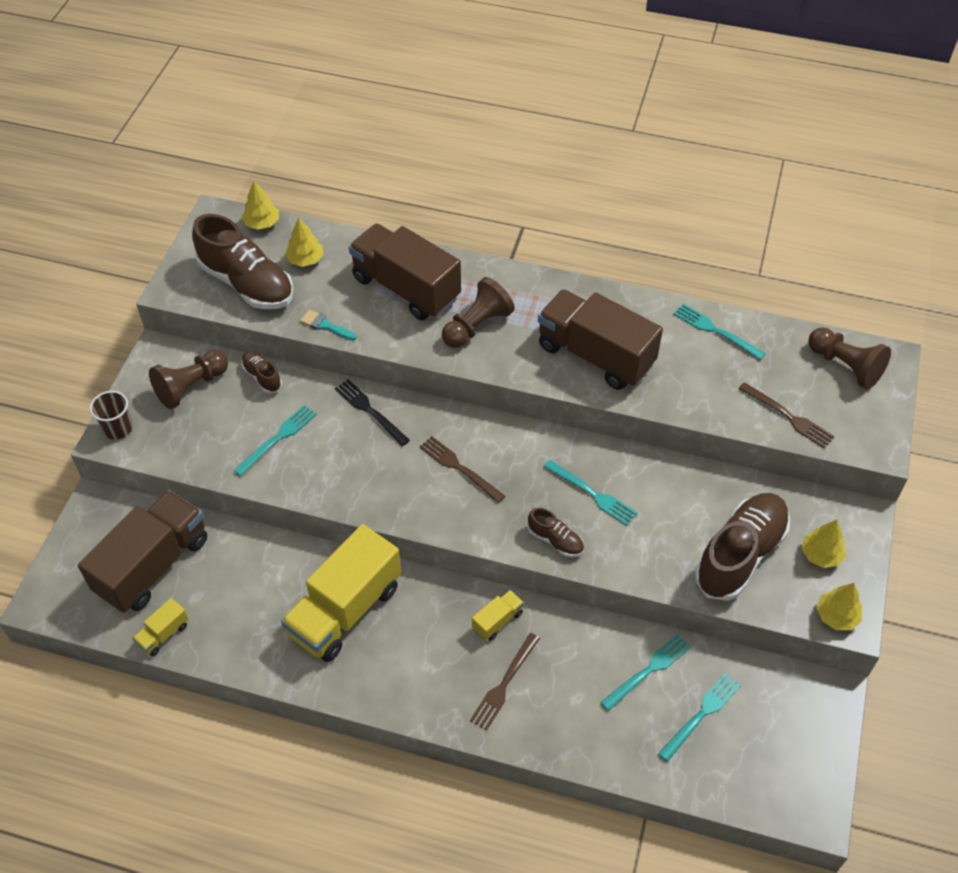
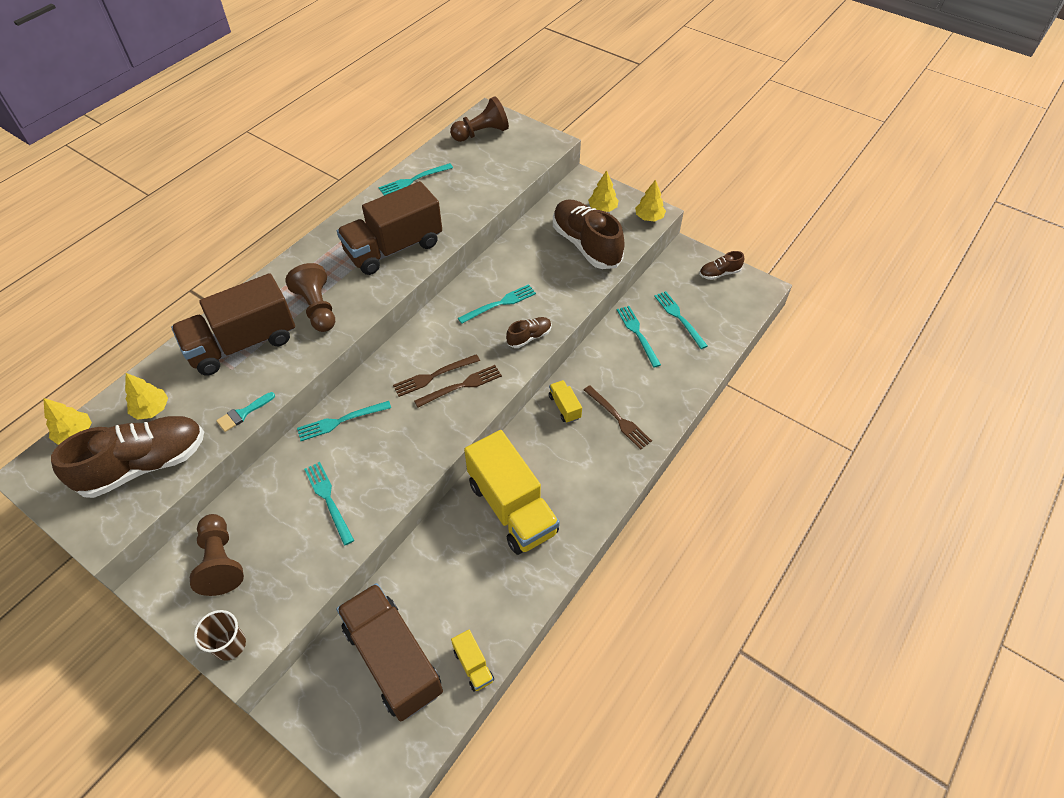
camera: 70 degrees left, 0 degrees up
(262, 377) = (249, 496): brown shoe -> brown shoe (719, 273)
(370, 411) = (340, 421): black fork -> turquoise fork
(788, 417) = (506, 172): brown fork -> brown fork (461, 386)

